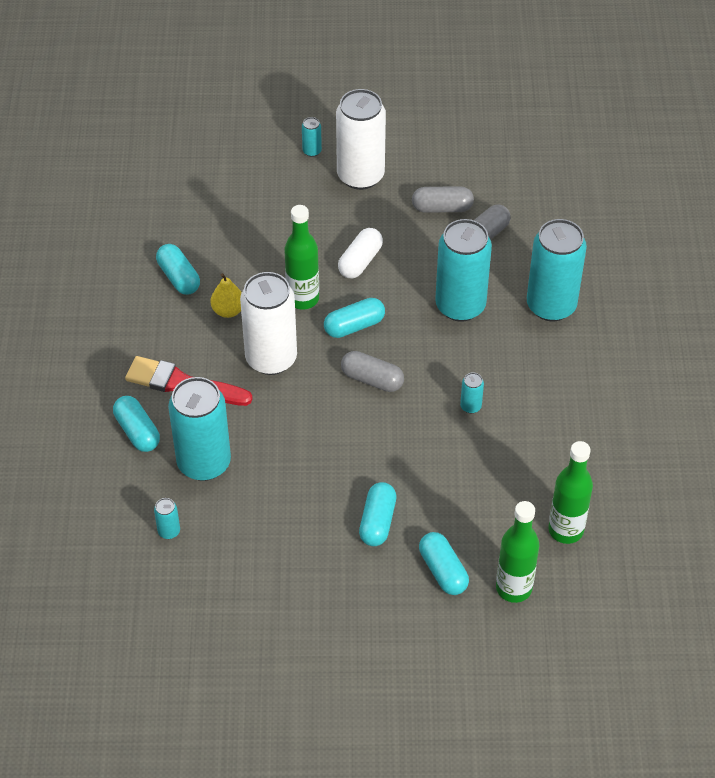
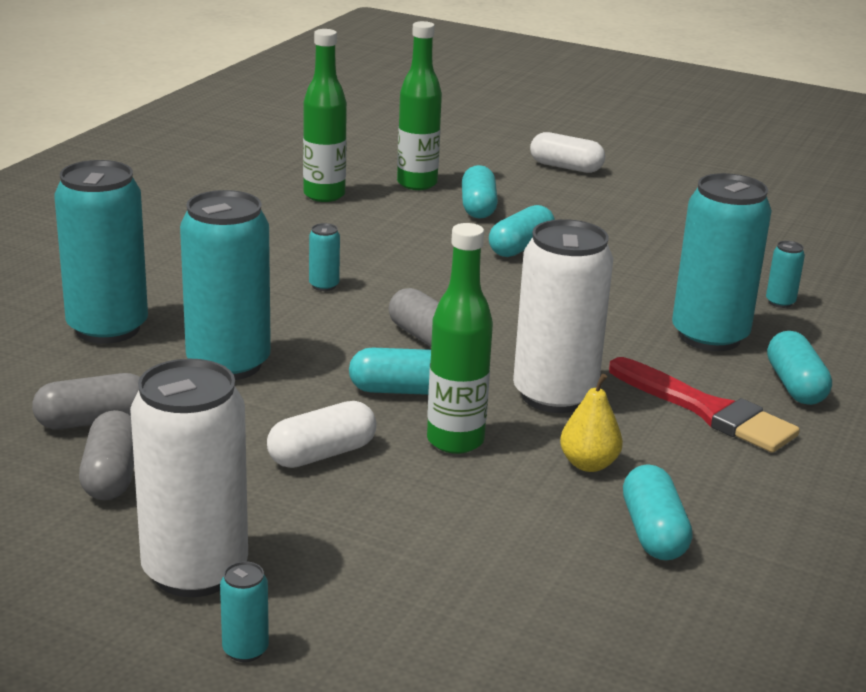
camera: 155 degrees left, 25 degrees down
(416, 691) = (566, 167): none -> white capsule
(442, 208) = (111, 475): grey capsule -> grey capsule turned 60 degrees clockwise

